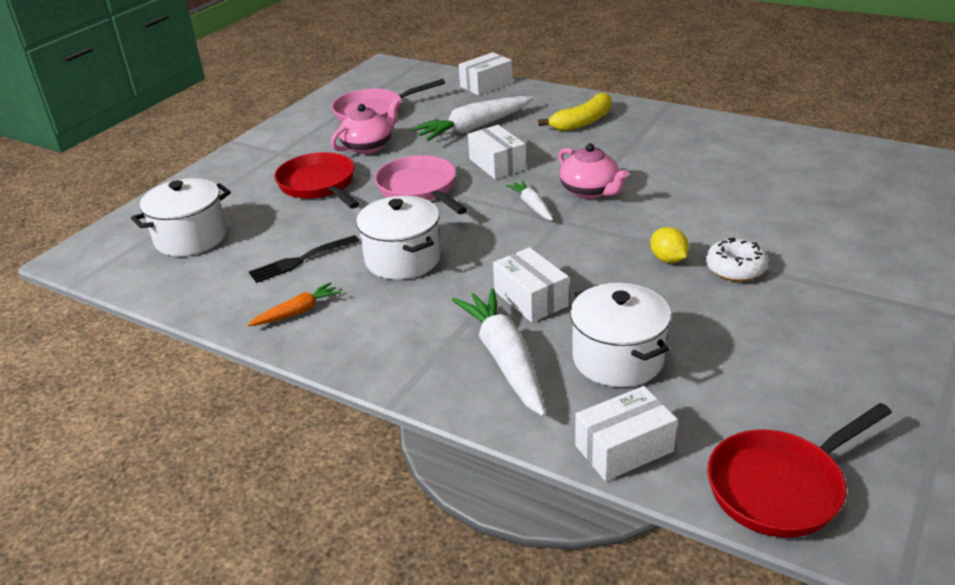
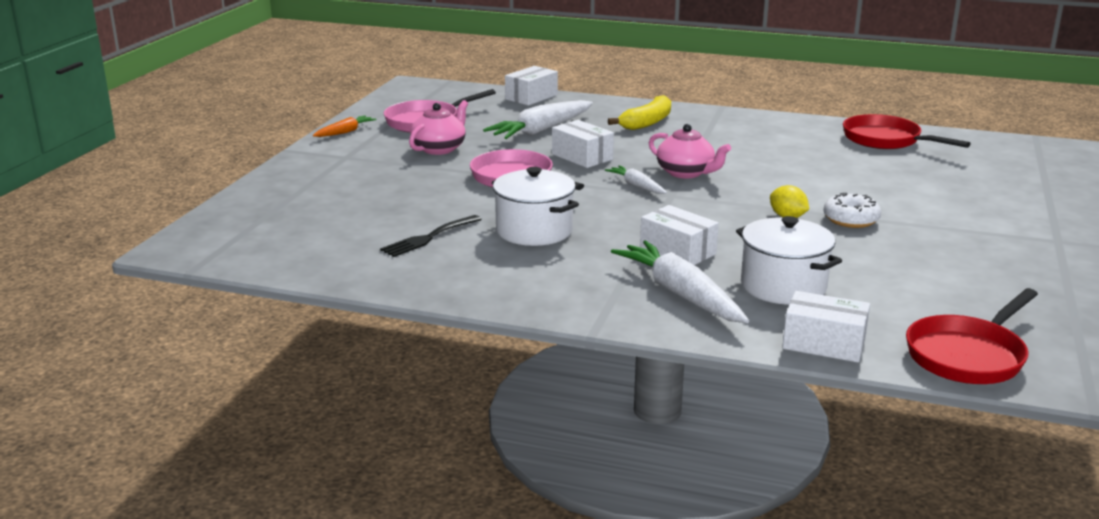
camera: 15 degrees left, 10 degrees down
(191, 238) = (296, 227): white pot -> none
(297, 312) = (453, 275): orange carrot -> orange carrot (345, 132)
(319, 185) = (408, 180): red pan -> red pan (886, 140)
(624, 448) = (824, 343): white box -> white box turned 60 degrees clockwise

